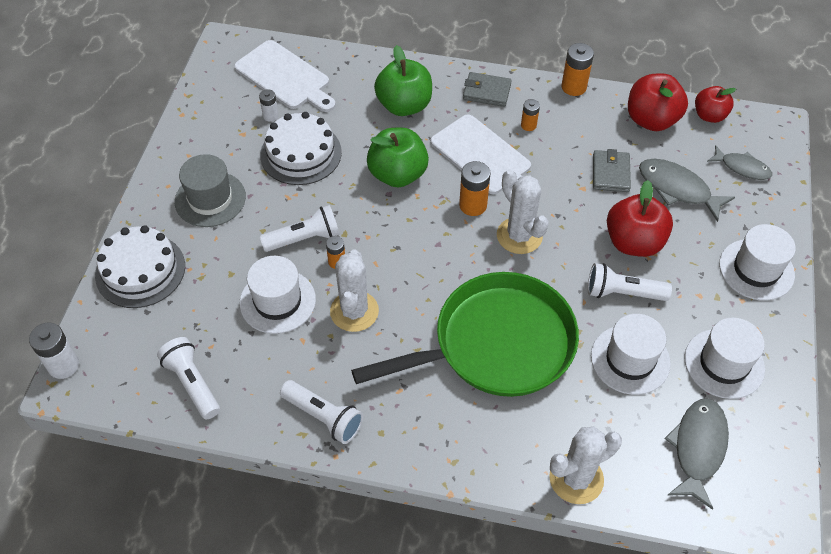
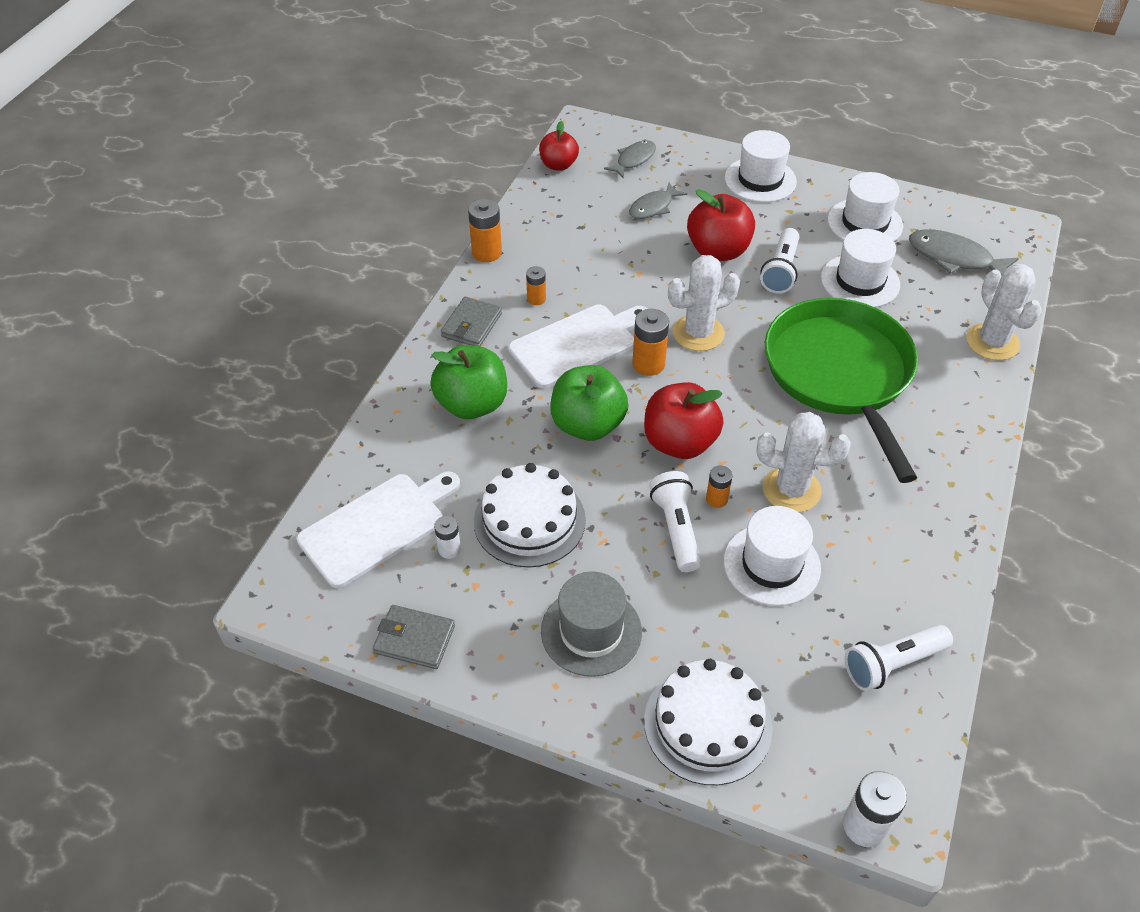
camera: 80 degrees left, 5 degrees down
(323, 417) = (934, 532): white flashlight -> none
(610, 173) = (622, 249): grey wallet -> grey wallet (414, 639)
(651, 120) = (554, 205): red apple -> red apple (679, 442)
(677, 189) = (653, 207): grey fish -> grey fish, size x0.66

